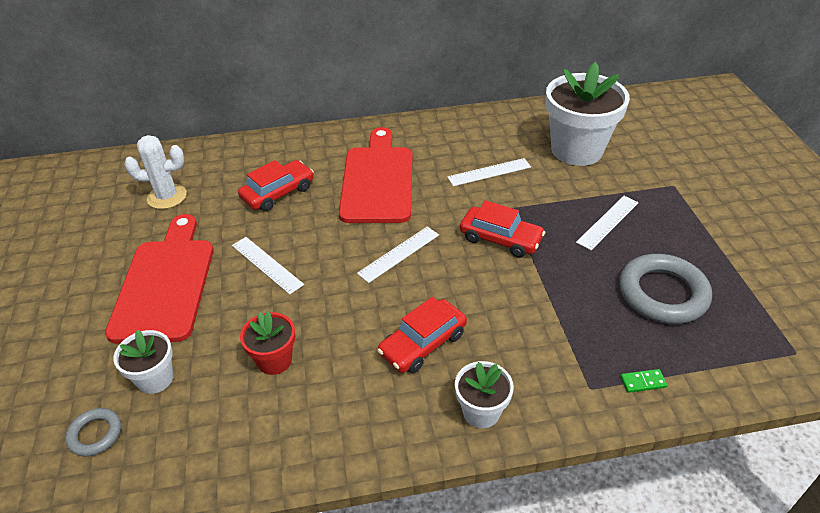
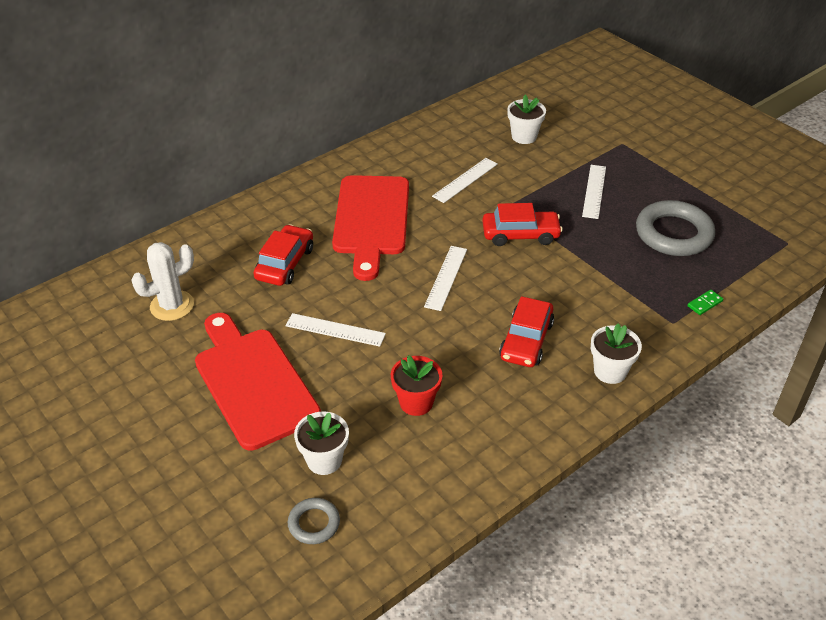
camera: 30 degrees left, 0 degrees up
(378, 180) = (371, 220): red cutting board -> red cutting board turned 150 degrees counterclockwise
(577, 150) = (524, 136): white flower pot -> white flower pot, size x0.50

